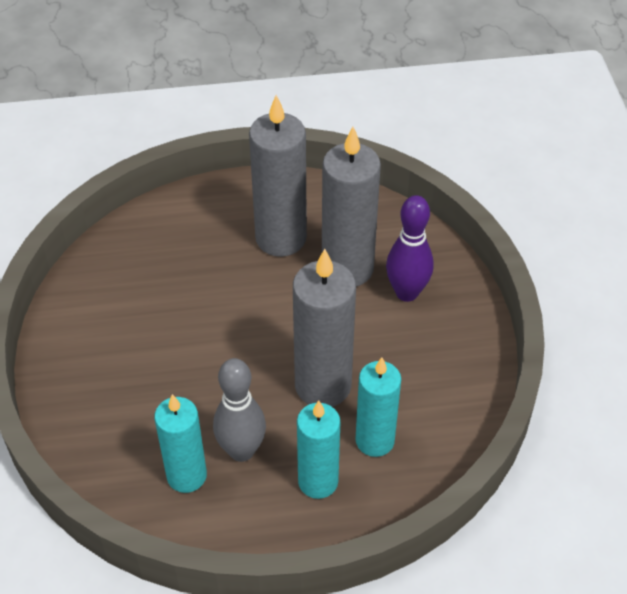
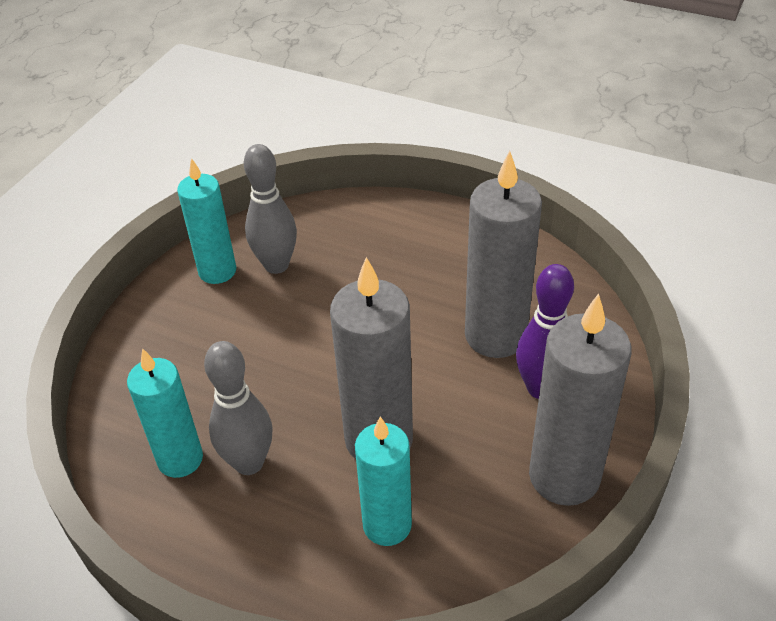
camera: 35 degrees right, 5 degrees down
(132, 289) = (276, 265): none -> grey bowling pin
(281, 238) = (450, 278): grey candle -> grey candle (564, 476)
(318, 481) = (295, 535): turquoise candle -> turquoise candle (217, 271)

